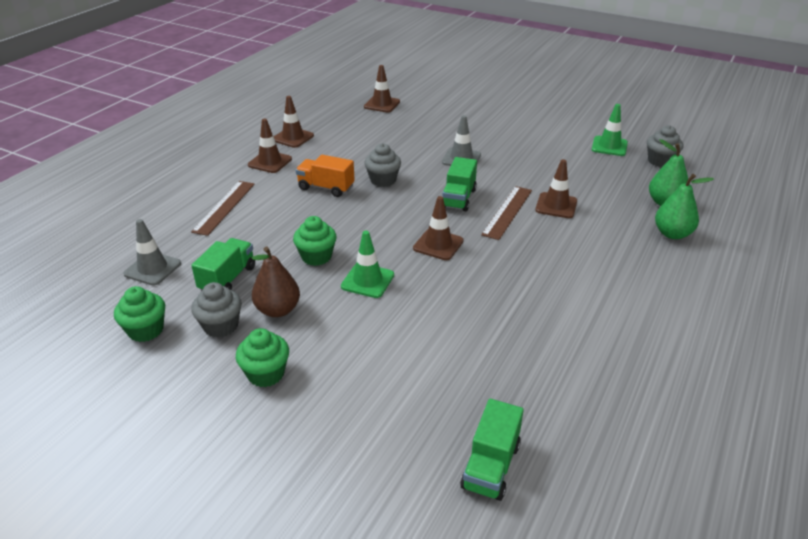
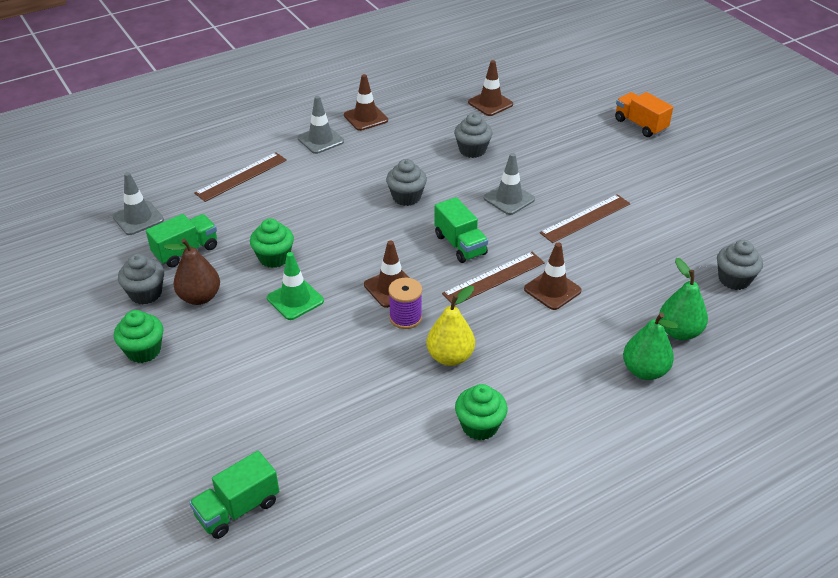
camera: 30 degrees right, 5 degrees up
(146, 330) = (91, 274): green cupcake -> green cupcake (479, 426)
(270, 162) = (320, 140): brown traffic cone -> grey traffic cone
(326, 188) = (346, 187): orange truck -> orange truck (640, 125)
(400, 136) = (472, 150): none -> grey cupcake
(458, 198) = (460, 245): green truck -> green truck turned 75 degrees counterclockwise
(471, 261) = (405, 317): none -> purple spool
(527, 155) = (585, 218): none -> brown ruler
(534, 275) = (450, 357): none -> yellow pear
(609, 146) = (693, 239): green traffic cone -> none

